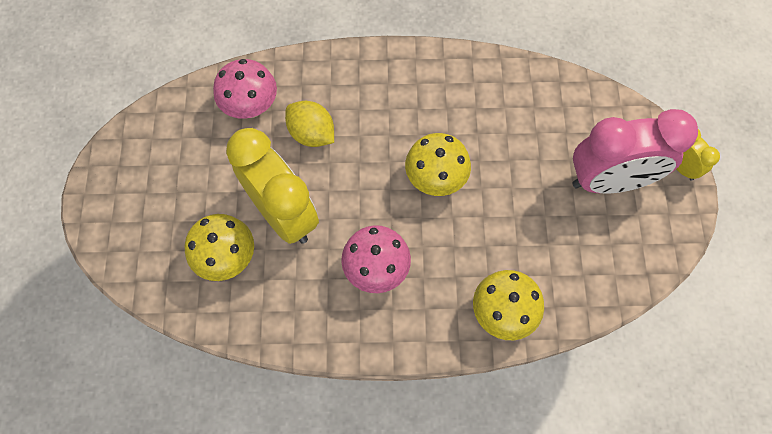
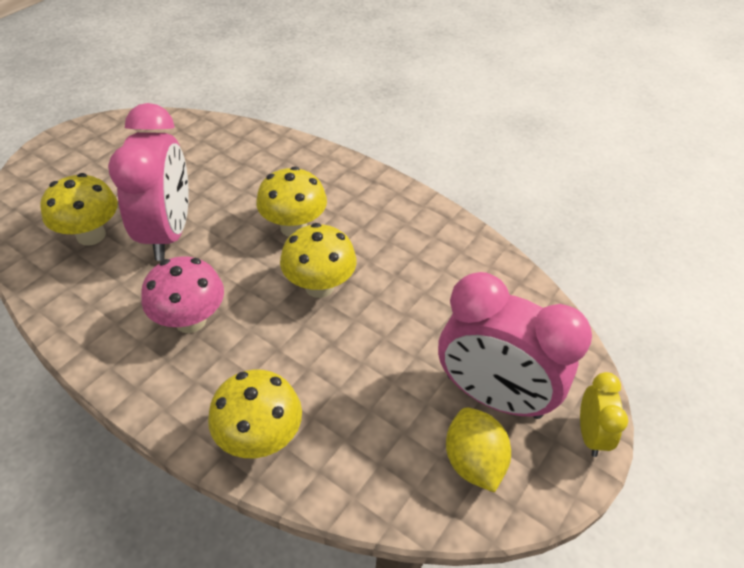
camera: 35 degrees right, 20 degrees down
(251, 107) = (230, 152): pink mushroom -> none
(283, 214) = (168, 233): yellow clock -> pink clock
(312, 134) = (254, 194): yellow lemon -> yellow lemon (473, 461)
(370, 143) = (294, 227): none -> yellow mushroom

